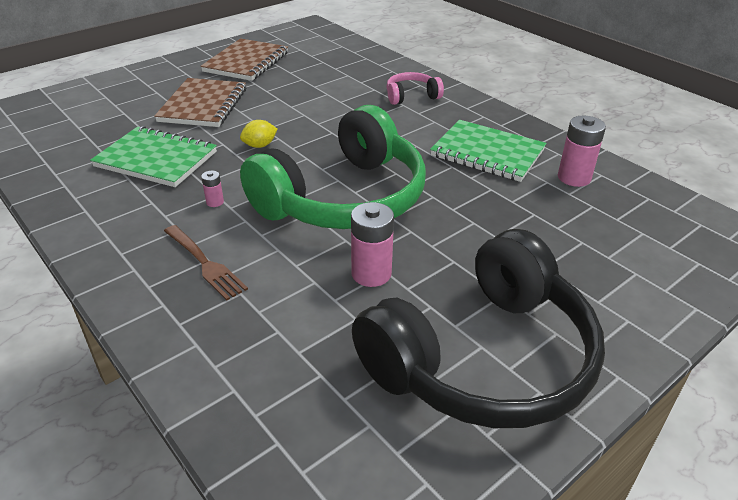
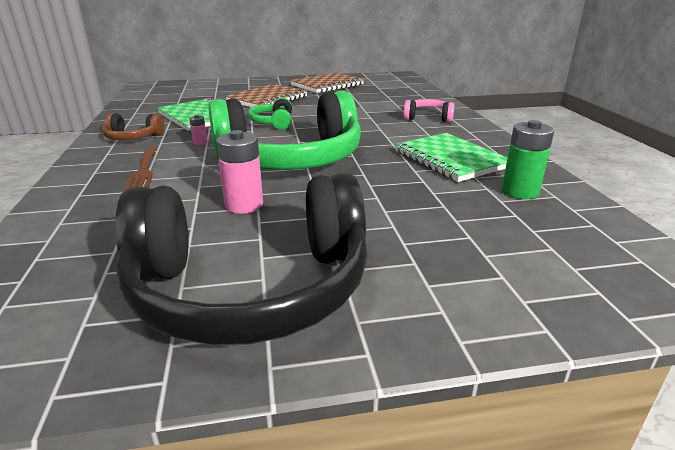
camera: 30 degrees right, 10 degrees down
(117, 218) = (133, 137): none -> brown headphones
(260, 145) = (273, 122): yellow lemon -> green headphones
(574, 178) = (520, 191): pink battery -> green battery

